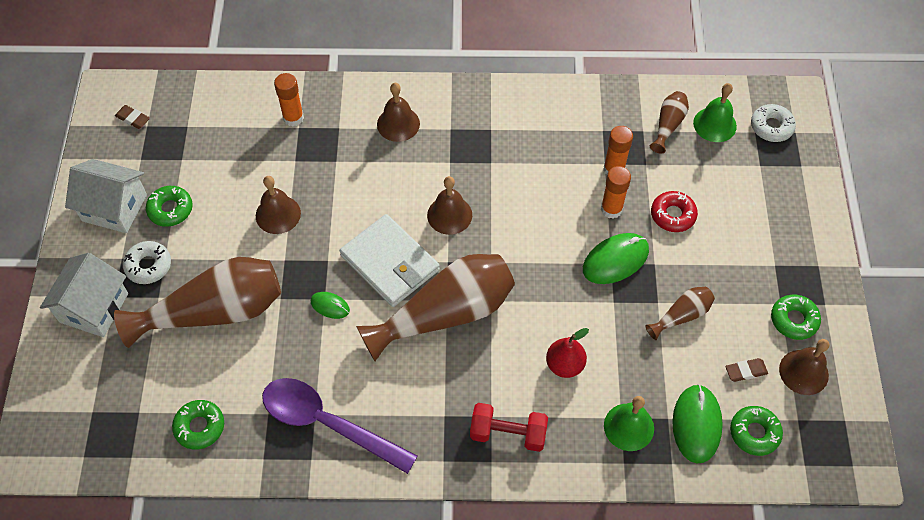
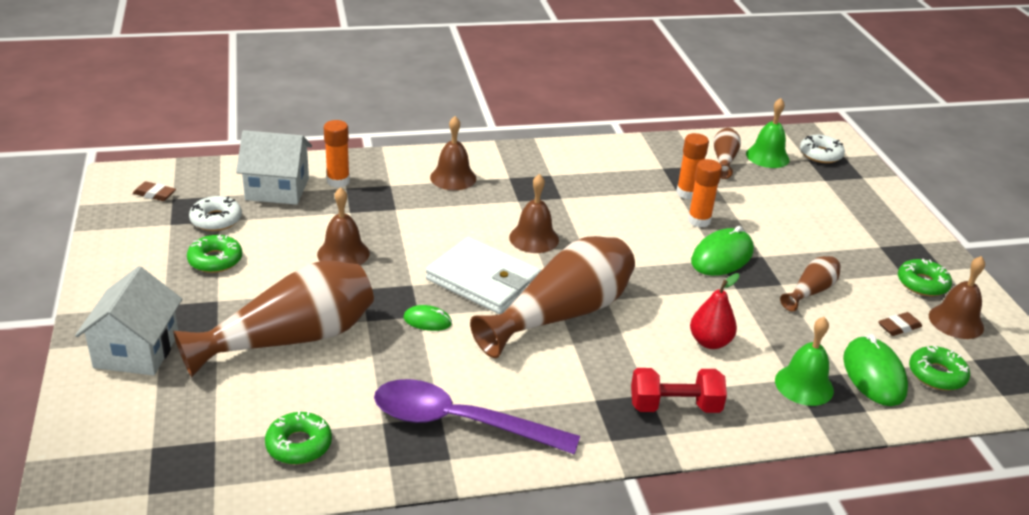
camera: 15 degrees left, 25 degrees down
(114, 208) = (146, 264): white house -> white house (277, 189)
(148, 266) = (199, 308): white donut -> white donut (216, 220)
(673, 215) = (761, 220): red donut -> none

